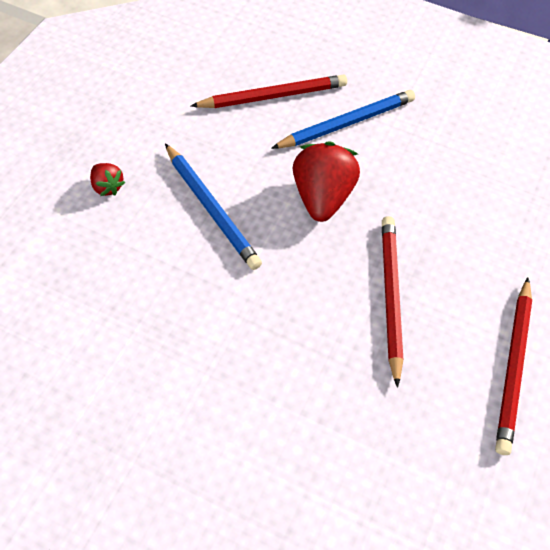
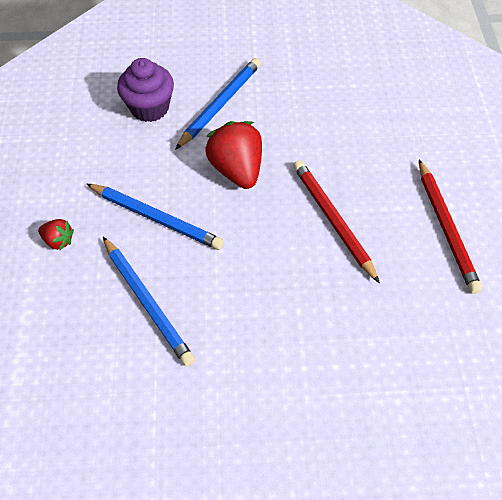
camera: 25 degrees left, 0 degrees up
(152, 287) = (147, 302): none -> blue pencil
(273, 96) = (149, 108): red pencil -> purple cupcake

